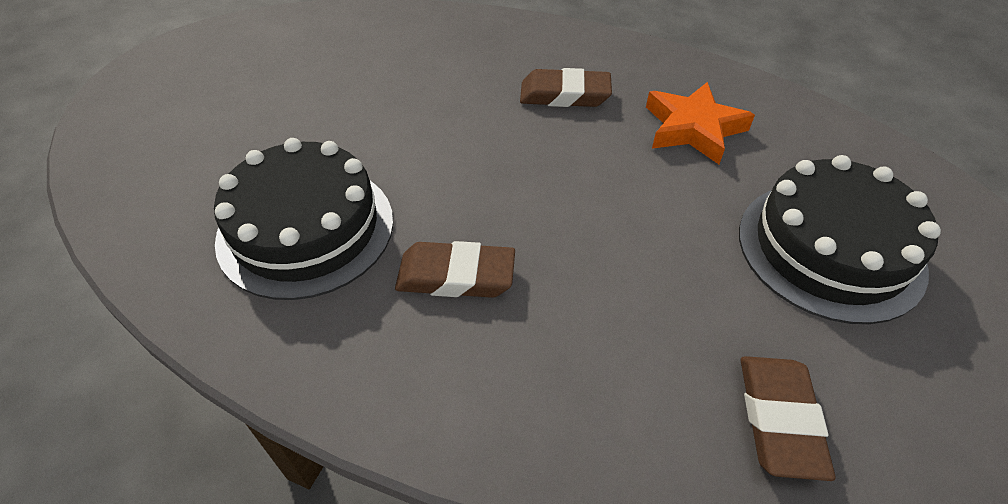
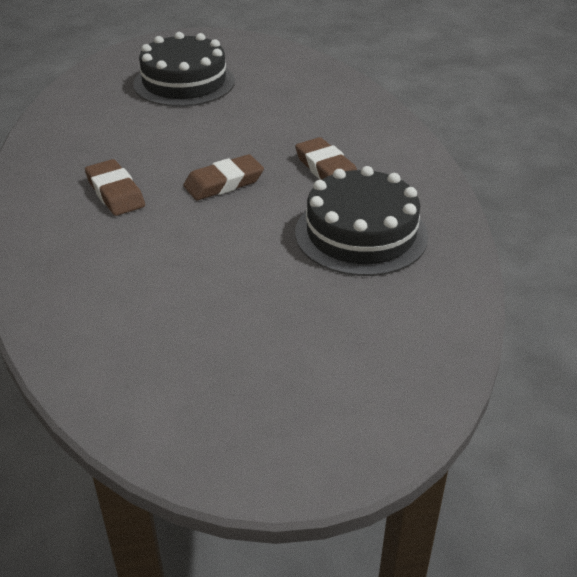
camera: 125 degrees left, 10 degrees down
(693, 128) = (112, 136): orange star -> none
(779, 419) = (301, 77): brown eraser -> brown eraser (224, 183)

